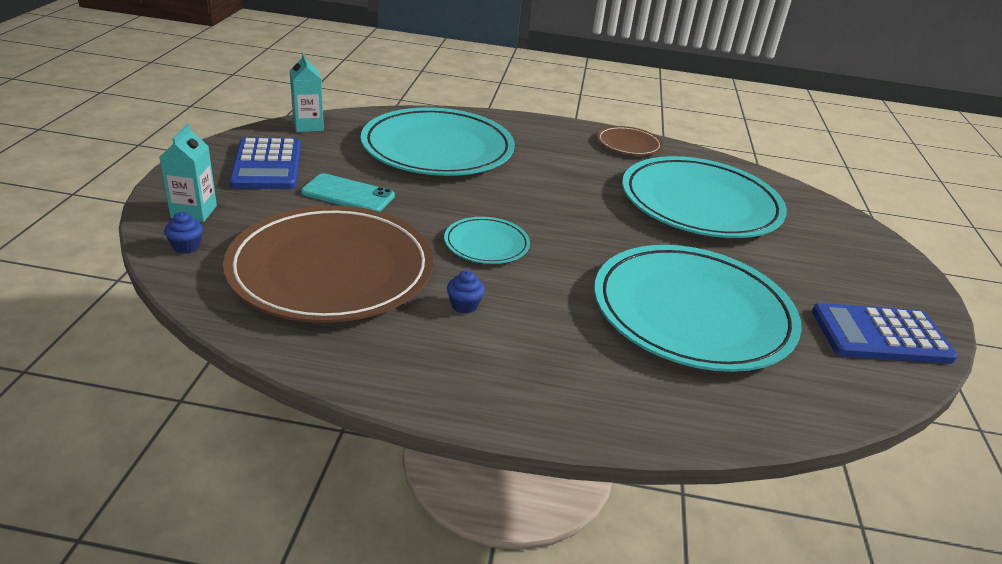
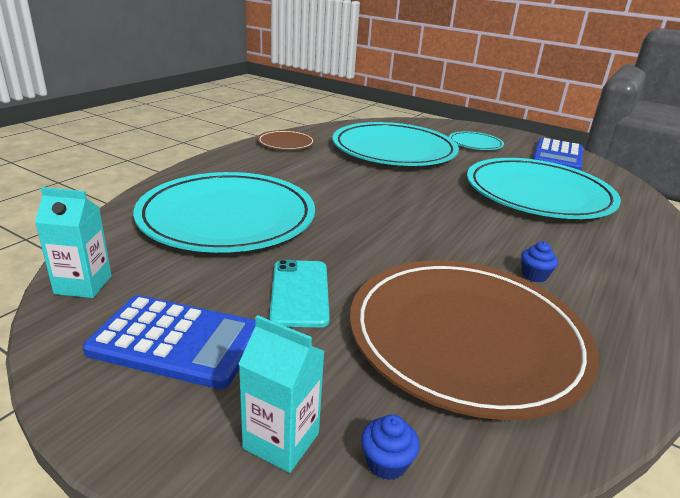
camera: 65 degrees left, 5 degrees down
(348, 194) = (300, 293): turquoise phone -> turquoise phone turned 45 degrees counterclockwise
(486, 244) = (432, 240): turquoise plate -> turquoise plate (475, 144)

